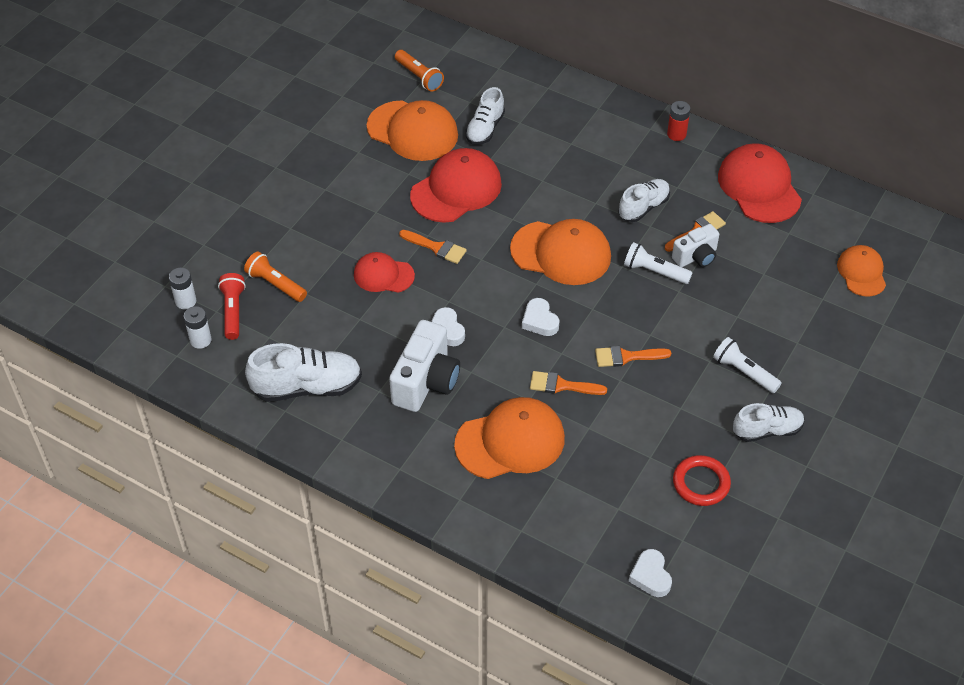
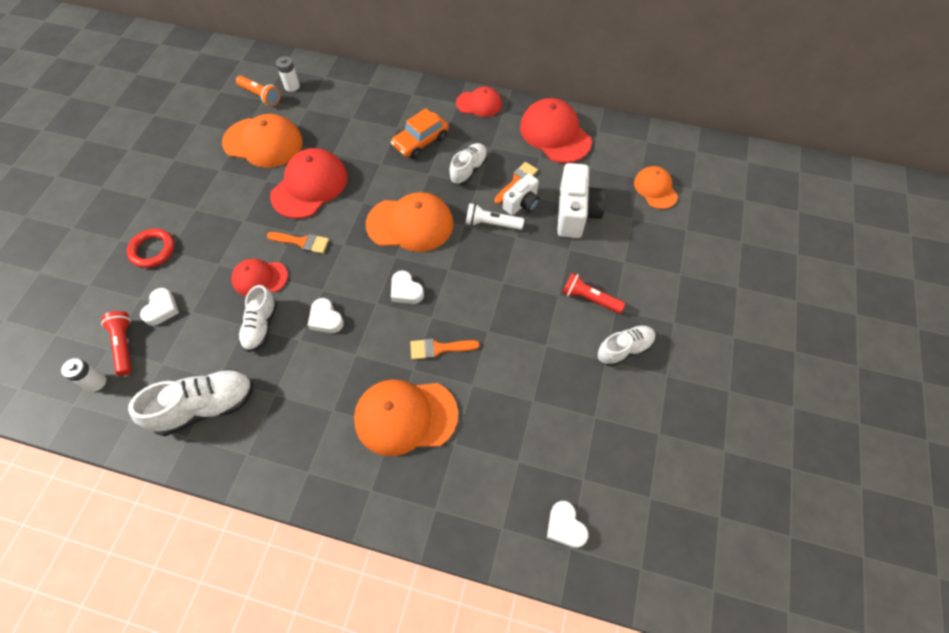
camera: 15 degrees left, 10 degrees up
(185, 301) = (77, 345): white battery -> white battery (292, 86)
(275, 284) = (162, 309): orange flashlight -> white heart
(426, 382) = (316, 374): white camera -> white camera (575, 213)
(485, 129) = (324, 129): white shoe -> white shoe (261, 326)
(510, 441) = (405, 416): orange cap -> orange cap turned 150 degrees counterclockwise
(595, 164) = (420, 141): none -> orange car
(626, 357) = (488, 307): orange brush -> none
(676, 134) = (479, 104): red battery -> red cap
(701, 483) = (583, 416): red ring -> red ring (152, 250)
(744, 372) = (589, 298): white flashlight -> red flashlight

